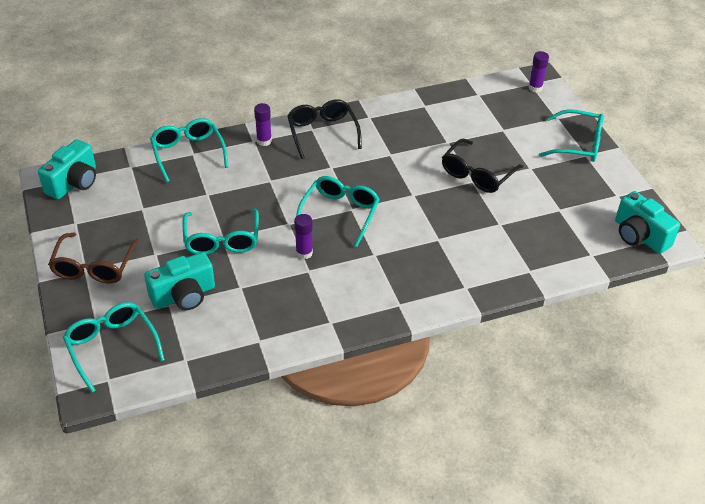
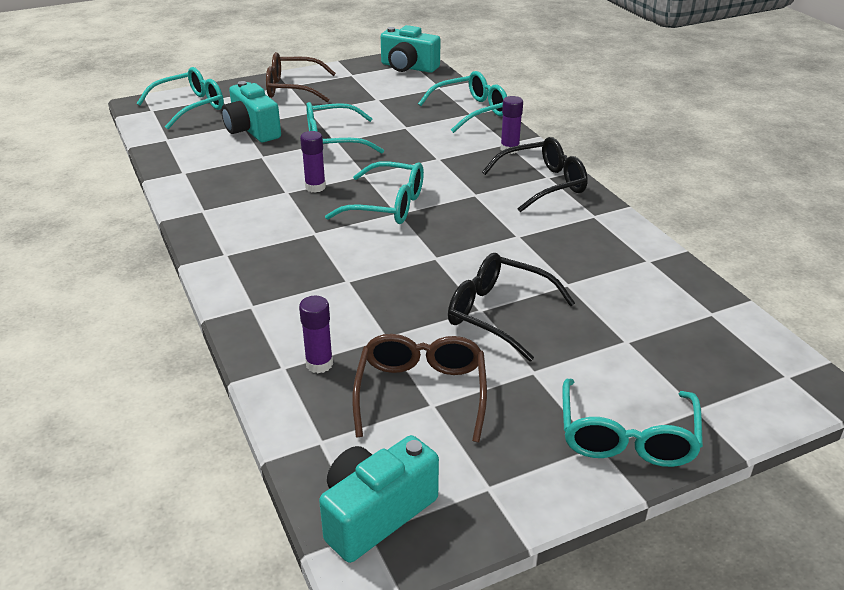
camera: 85 degrees right, 10 degrees down
(535, 88) = (777, 382): purple glue stick -> purple glue stick (319, 364)
(550, 213) = (421, 392): none -> brown glasses

